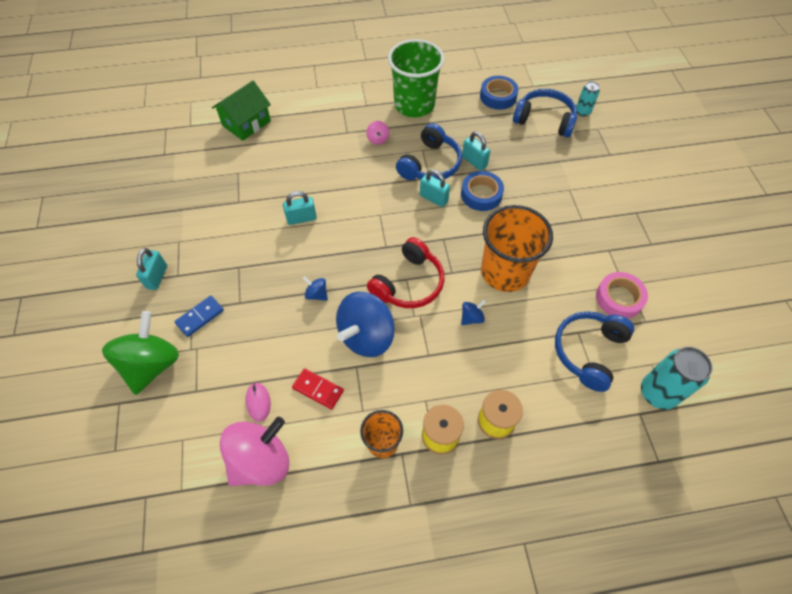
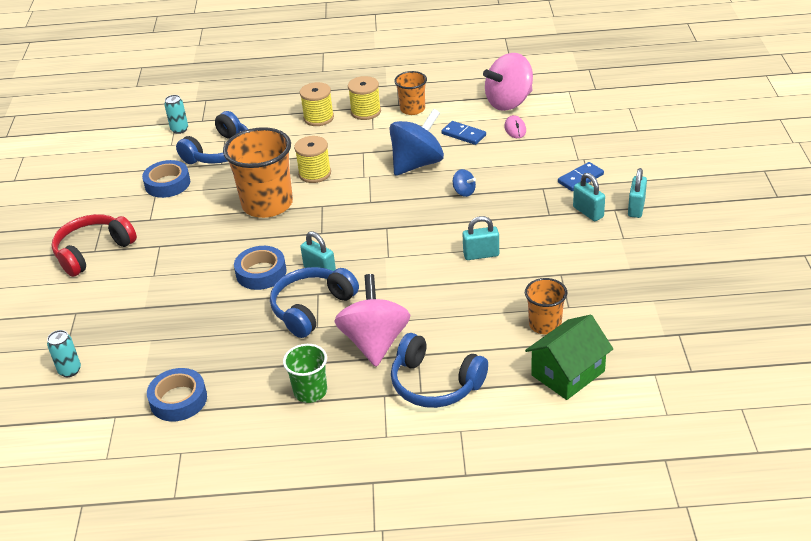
camera: 170 degrees left, 20 degrees down
(152, 364) = (616, 150): green spinning top -> none
(257, 157) = (545, 324): none -> orange cup
(318, 389) = (463, 135): red domino -> blue domino
(378, 139) = (375, 342): pink spinning top -> pink spinning top, size x2.32
(409, 283) = (368, 198): red headphones -> red headphones (93, 251)
(414, 105) = (310, 391): green cup -> green cup, size x0.54
(471, 318) = (315, 173): blue spinning top -> yellow spool
(474, 161) = (254, 309): turquoise padlock -> turquoise padlock (588, 212)
(544, 119) = (131, 361): blue headphones -> blue headphones (435, 384)
(619, 298) = (167, 184): pink tape -> blue tape
(657, 393) = (179, 129): turquoise can -> turquoise can, size x0.56

